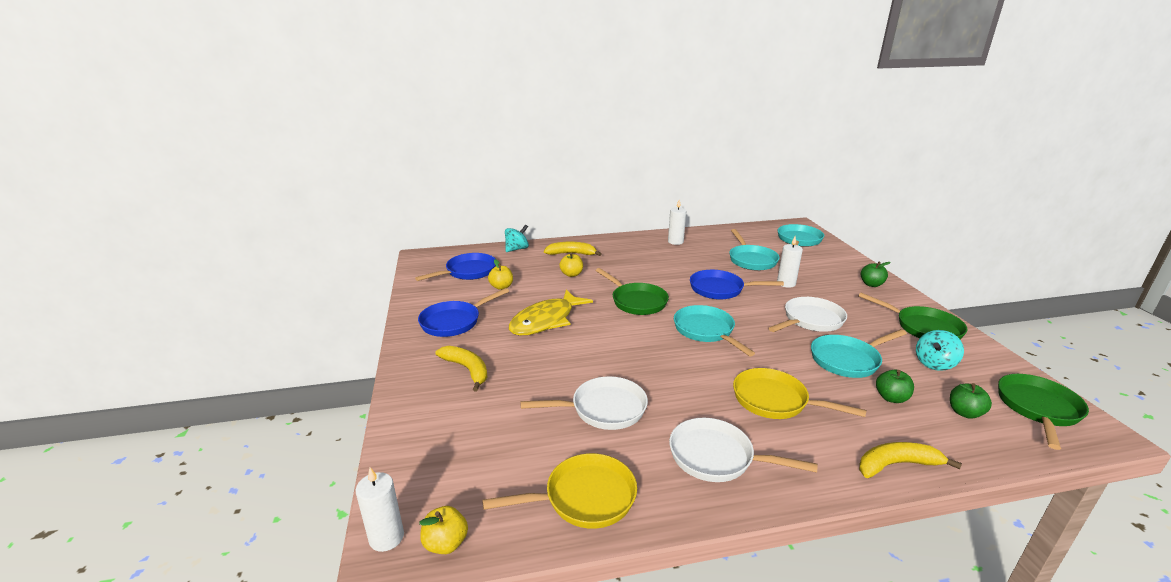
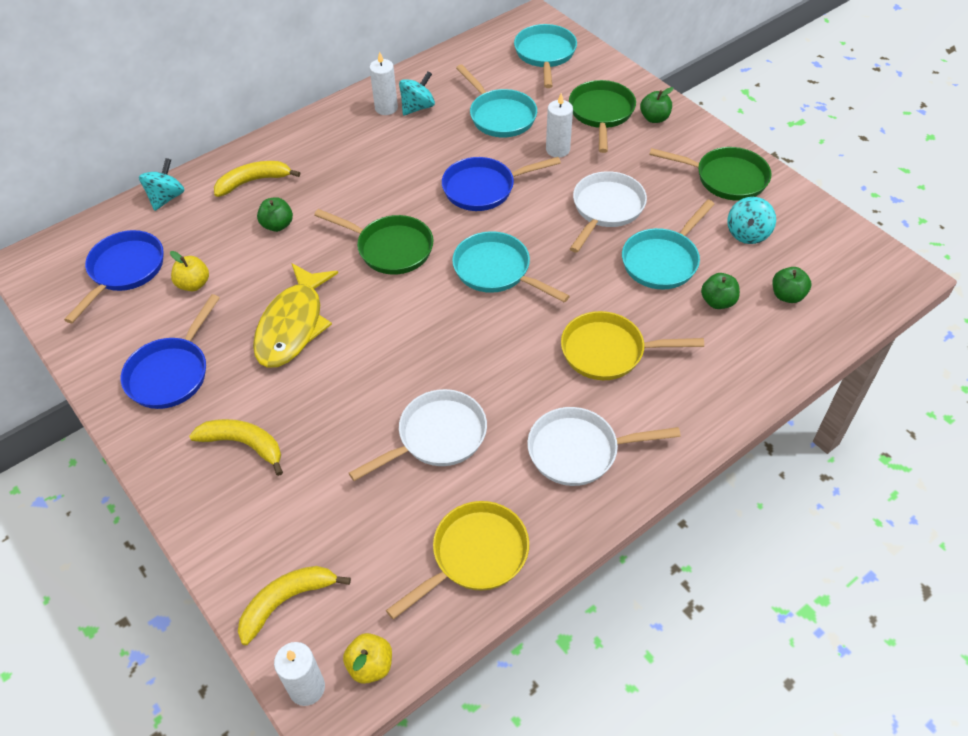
camera: 25 degrees left, 25 degrees up
(571, 274) = (277, 225): yellow apple -> green apple
(696, 245) = (417, 107): none -> turquoise spinning top
(896, 465) = (741, 389): yellow banana -> yellow banana (286, 601)
(1038, 409) = (849, 264): green pan -> green pan (601, 114)

